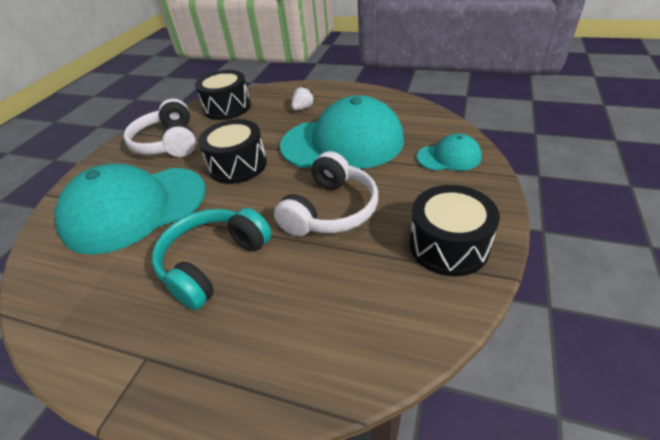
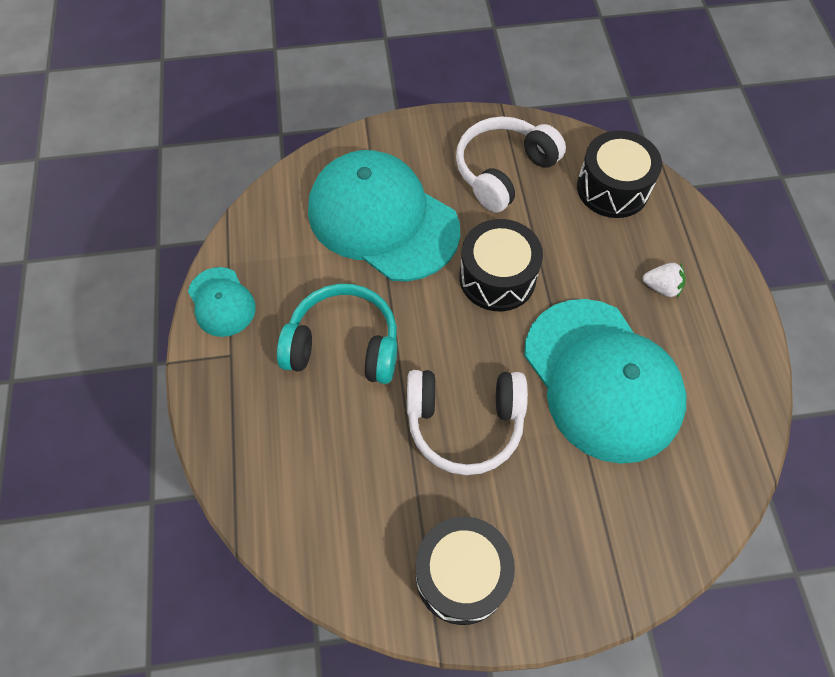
camera: 60 degrees right, 20 degrees up
(449, 157) = (634, 533): turquoise cap -> turquoise cap (221, 302)

